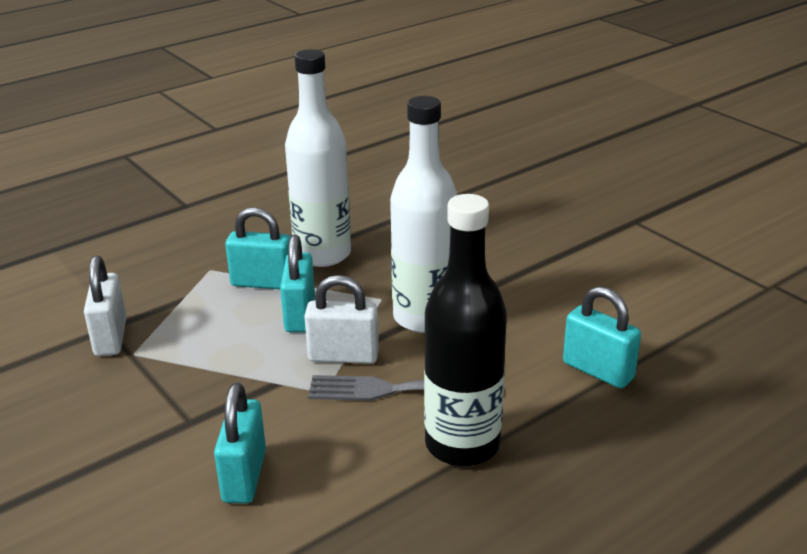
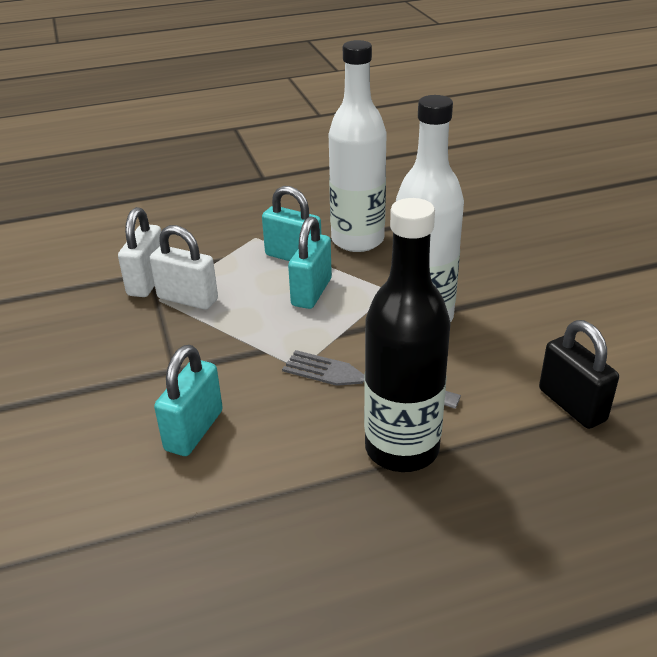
camera: 20 degrees right, 5 degrees up
(343, 356) = (331, 338): white padlock -> white padlock (187, 299)
(598, 371) = (571, 405): turquoise padlock -> black padlock

